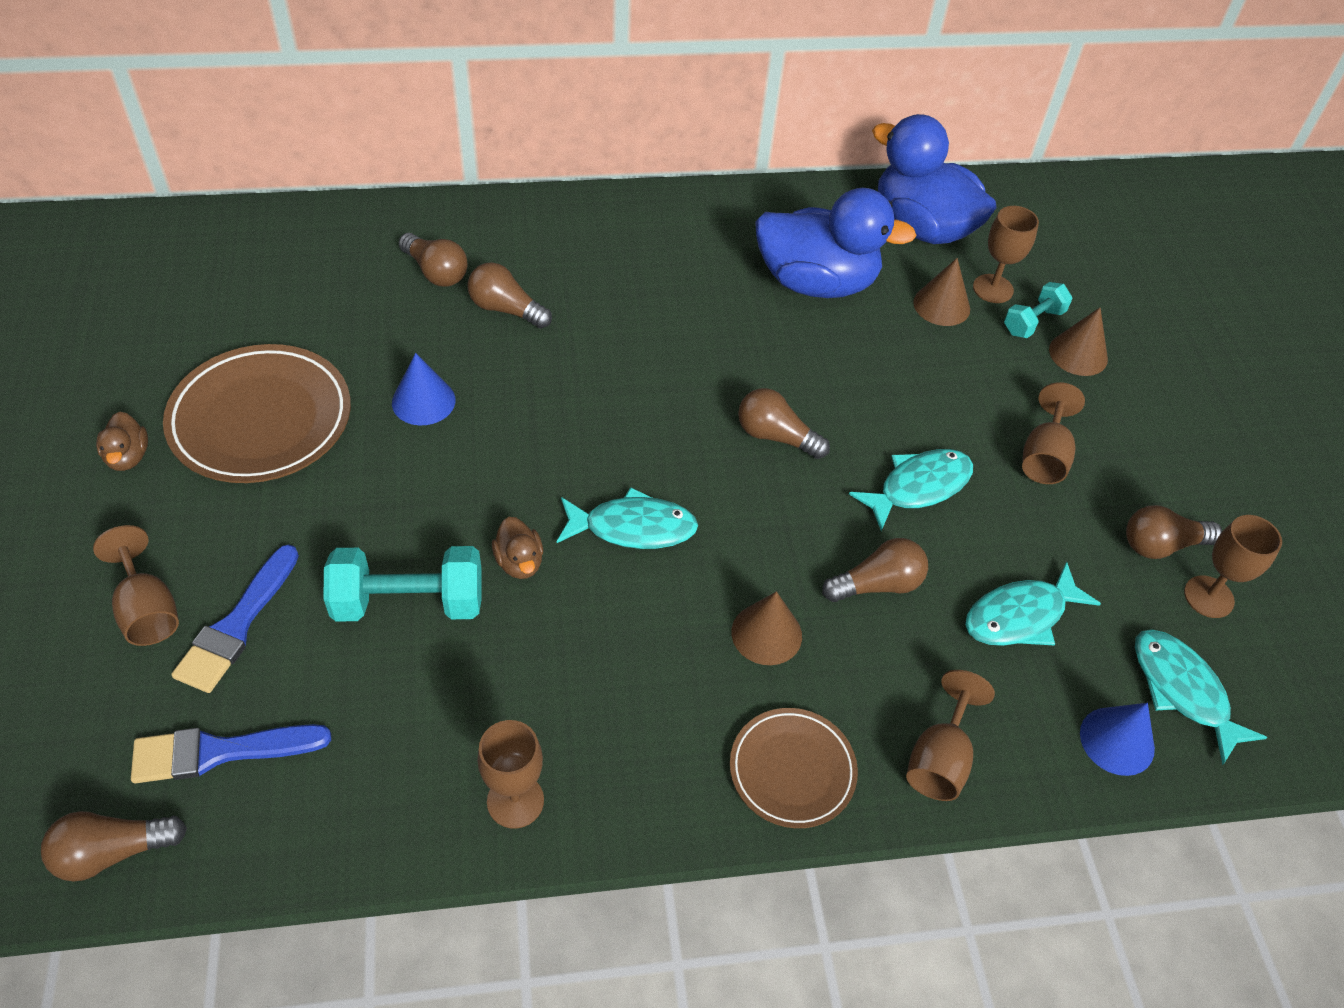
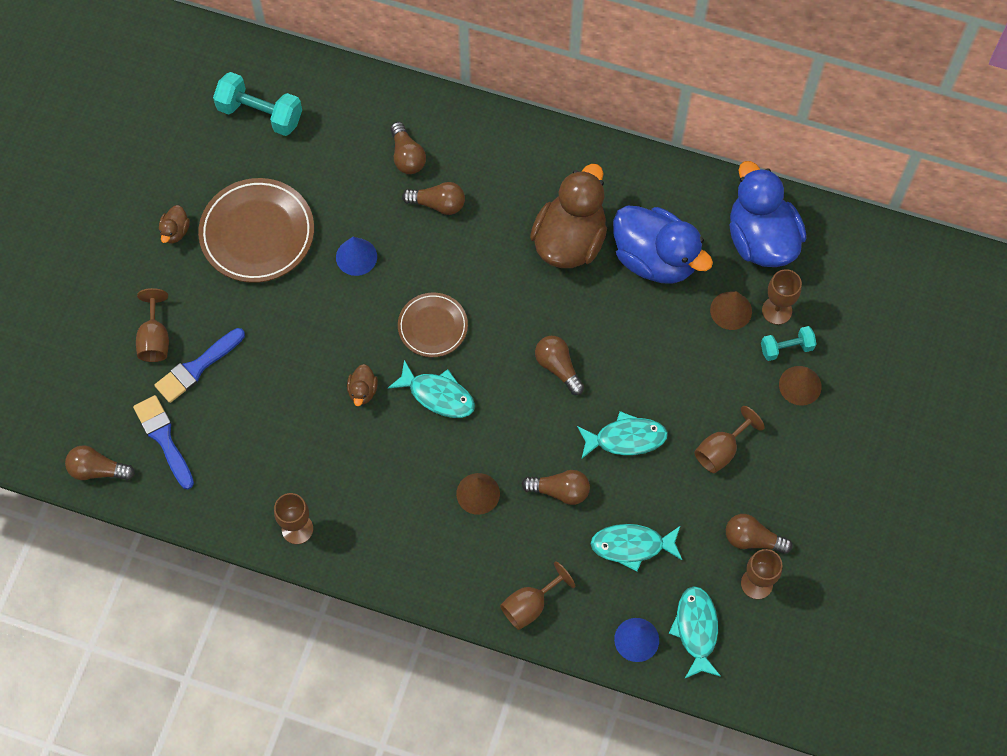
camera: 30 degrees right, 15 degrees up
(219, 752) = (164, 438): blue brush -> blue brush turned 45 degrees clockwise
(409, 603) = (291, 391): turquoise dumbbell -> turquoise dumbbell (260, 114)
(506, 309) = (438, 204): brown light bulb -> brown light bulb turned 135 degrees clockwise
(700, 296) = (569, 240): none -> brown duck
(792, 770) = (447, 576): brown plate -> brown plate (432, 326)

